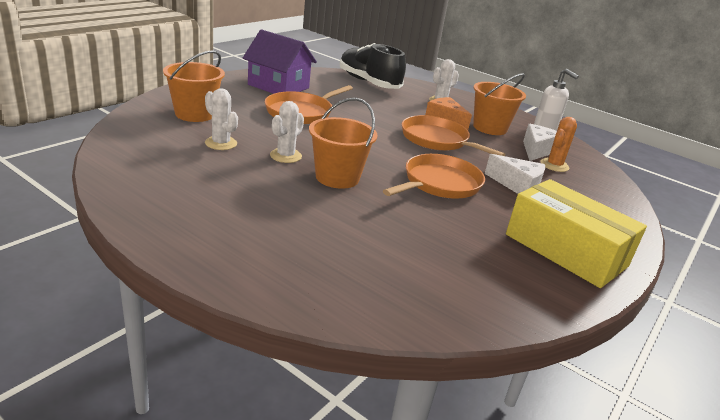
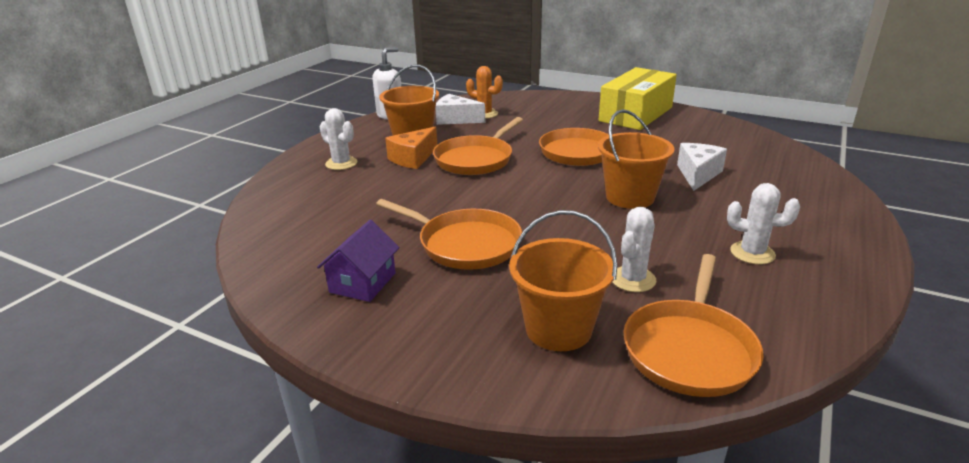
camera: 95 degrees left, 0 degrees up
(142, 137) = (689, 349): none -> orange pan
(278, 86) = (362, 282): purple house -> purple house, size x0.63
(285, 156) = (615, 231): white cactus -> white cactus (752, 253)
(368, 82) = (290, 213): black shoe -> none
(517, 185) = (546, 126): white cheese -> white cheese (697, 174)

